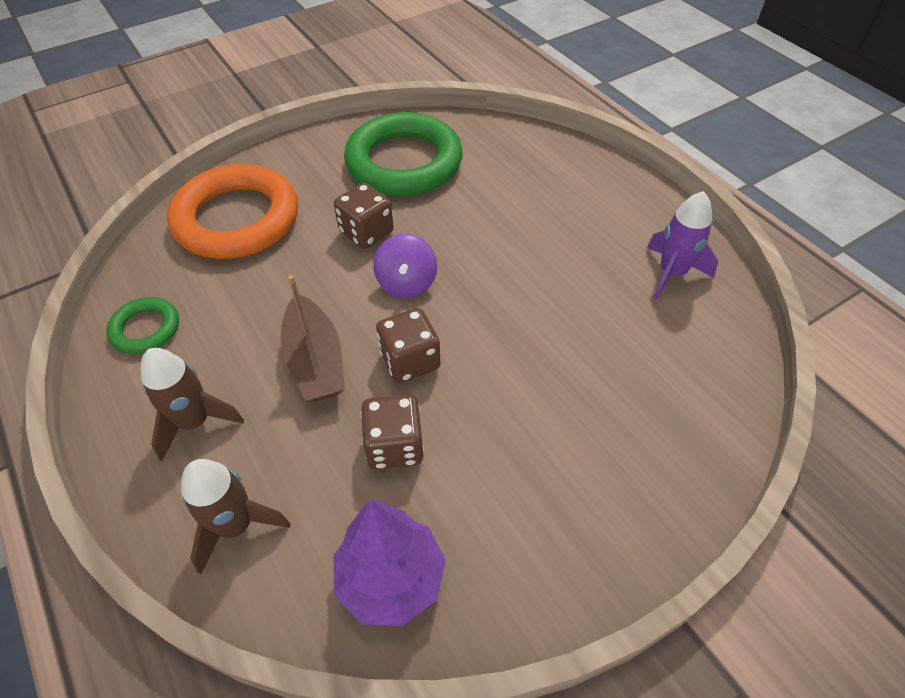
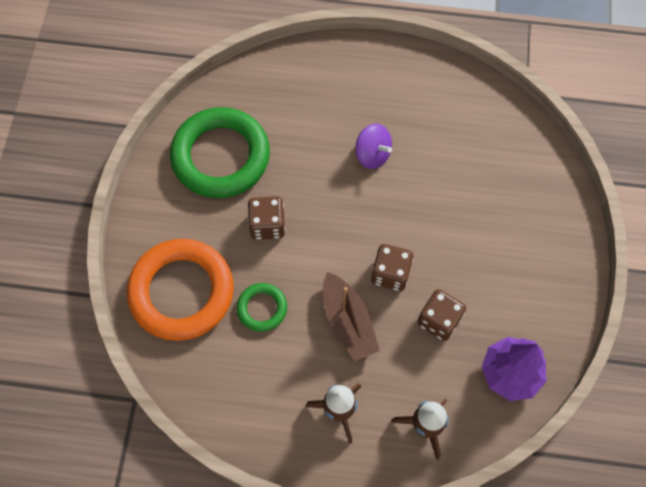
camera: 50 degrees left, 15 degrees up
(145, 329) = (238, 401): green ring -> green ring (262, 308)
(315, 360) = (348, 322): brown boat -> brown boat turned 45 degrees clockwise
(406, 283) = (331, 233): purple spinning top -> purple spinning top (372, 154)
(672, 273) = (445, 97): purple rocket -> none

